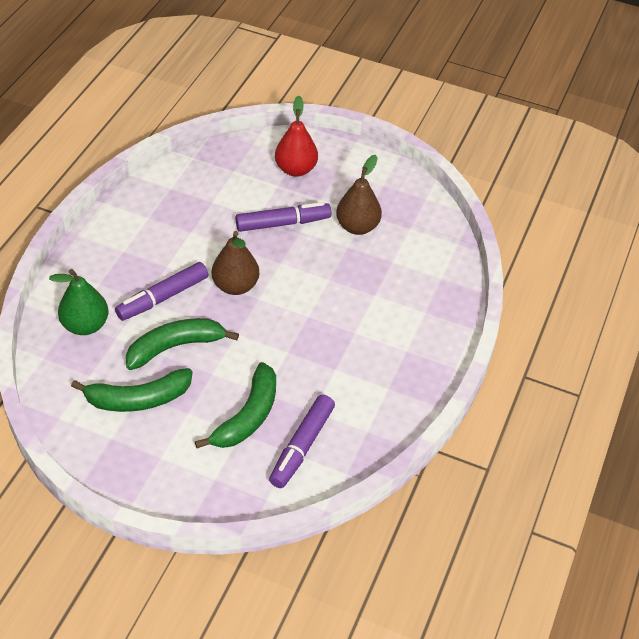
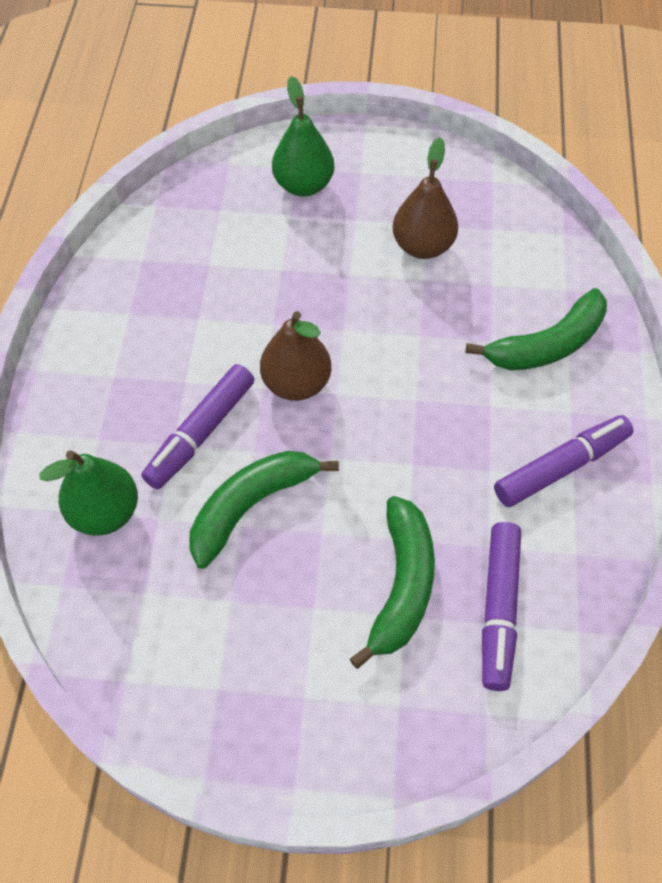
camera: 15 degrees left, 10 degrees up
(138, 399) = (232, 610): green banana -> green banana (547, 345)
(283, 223) = (321, 270): purple marker -> purple marker (561, 467)
(296, 169) = (303, 185): red pear -> green pear

